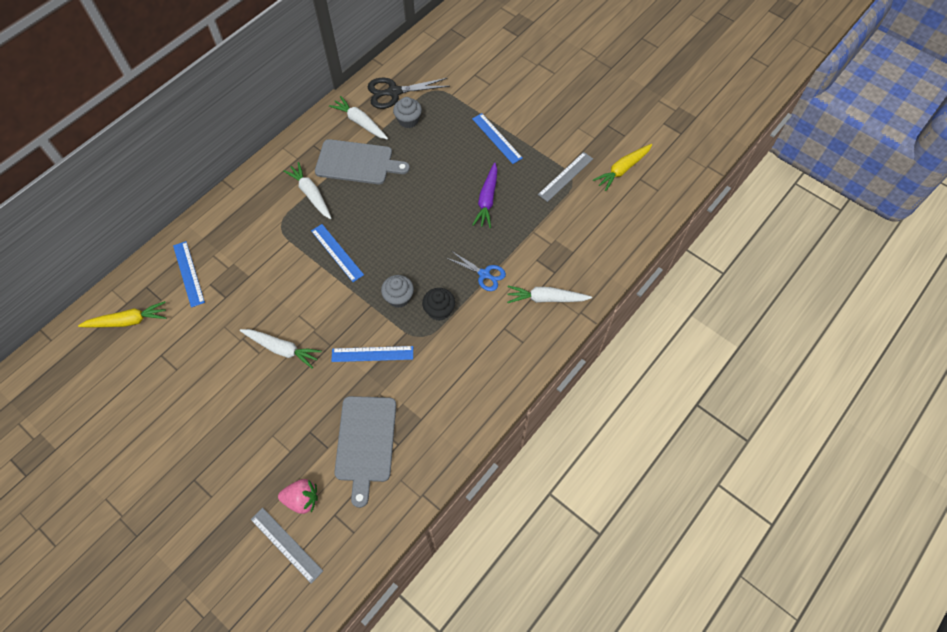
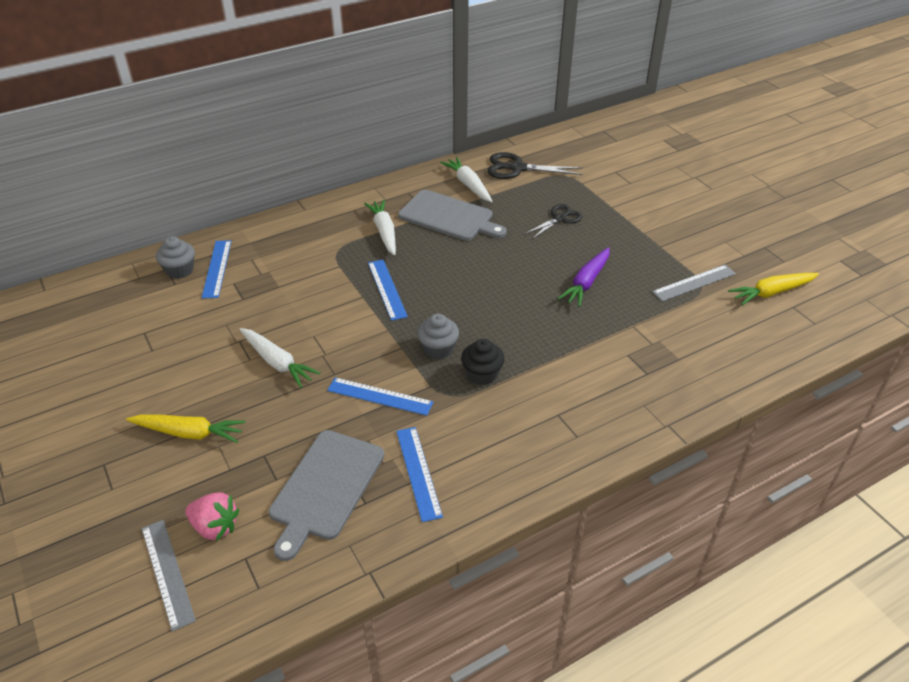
camera: 20 degrees right, 20 degrees down
(128, 321) = (130, 293): yellow carrot -> yellow carrot (189, 433)
(408, 120) = (523, 194): grey cupcake -> grey cupcake (180, 270)
(446, 139) = (559, 219): none -> black scissors
(484, 274) = (554, 352): blue scissors -> none
(497, 138) = (620, 230): blue ruler -> blue ruler (418, 472)
(546, 298) = (626, 398): white carrot -> none

